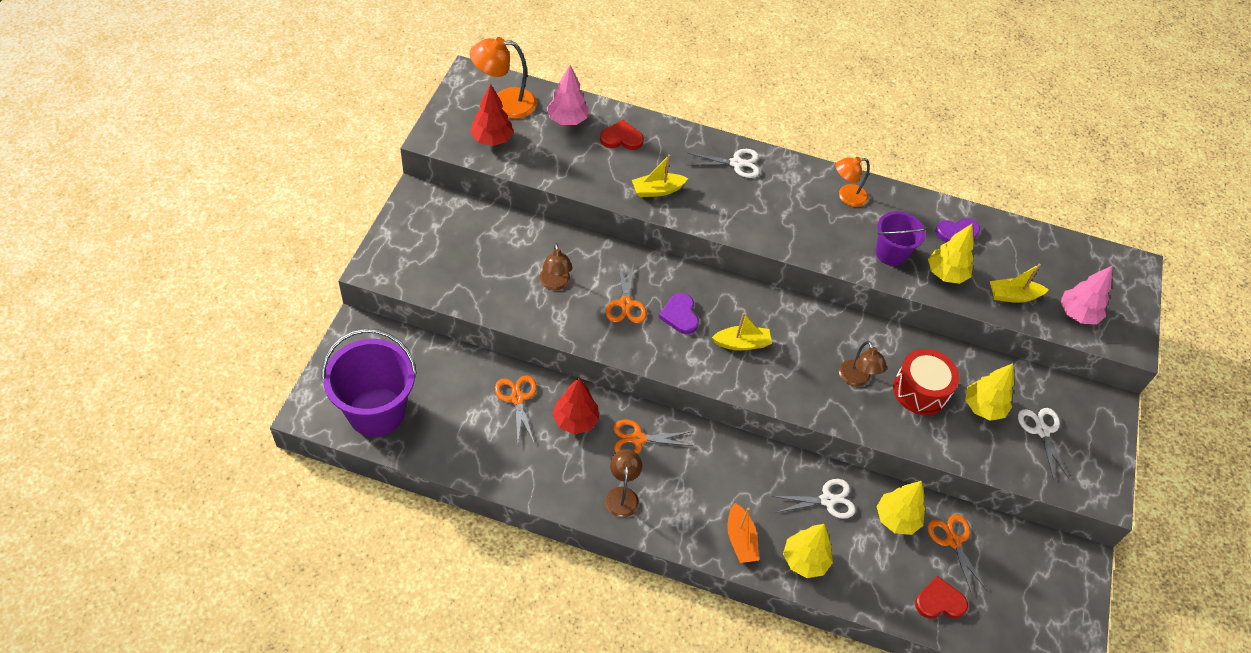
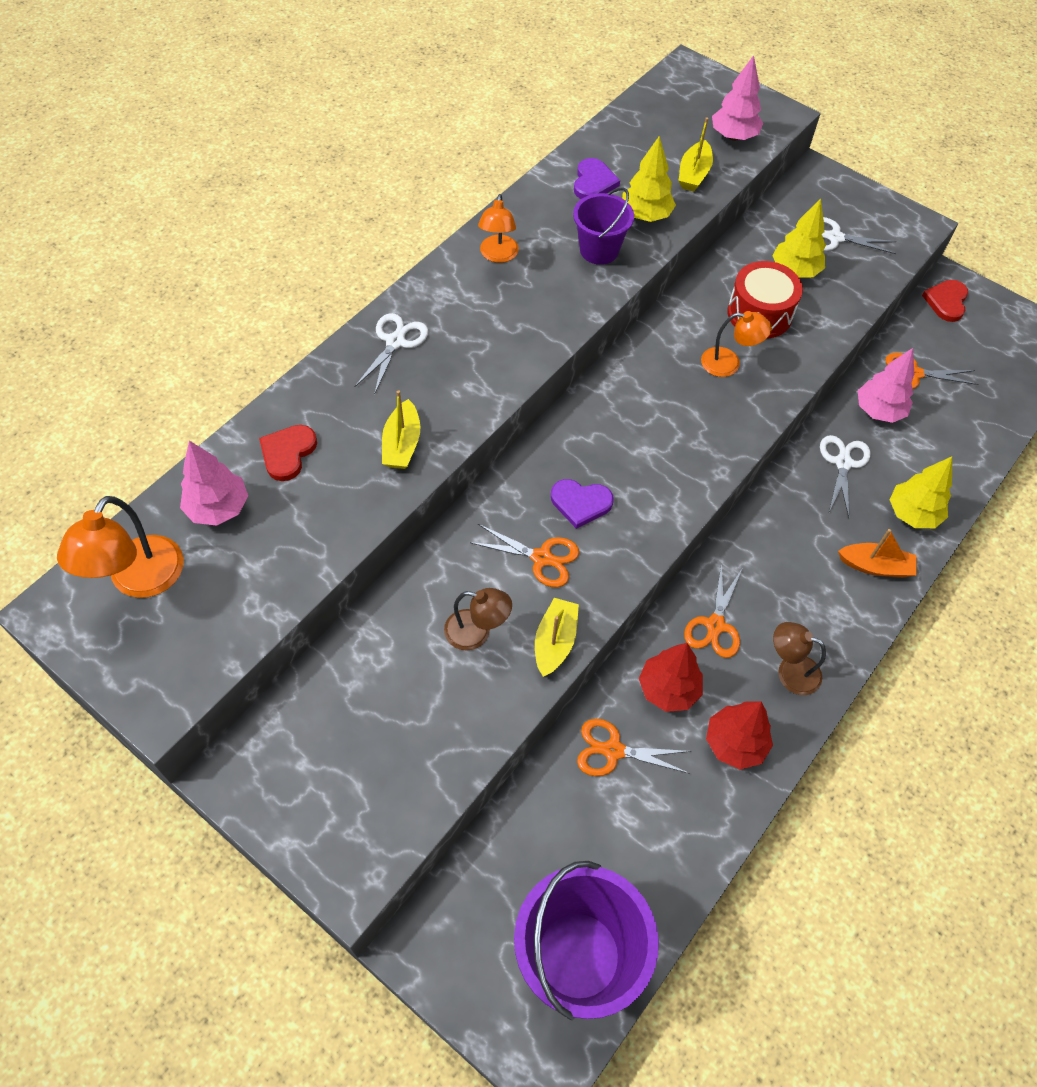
camera: 65 degrees left, 5 degrees up
(492, 139) = (206, 621): red tree -> red tree (735, 743)
(742, 343) = (645, 453): yellow boat -> yellow boat (555, 642)
(856, 379) = (729, 363): brown lamp -> orange lamp
(896, 519) = (878, 411): yellow tree -> pink tree
(939, 601) = (979, 414): red heart -> red heart (946, 301)

